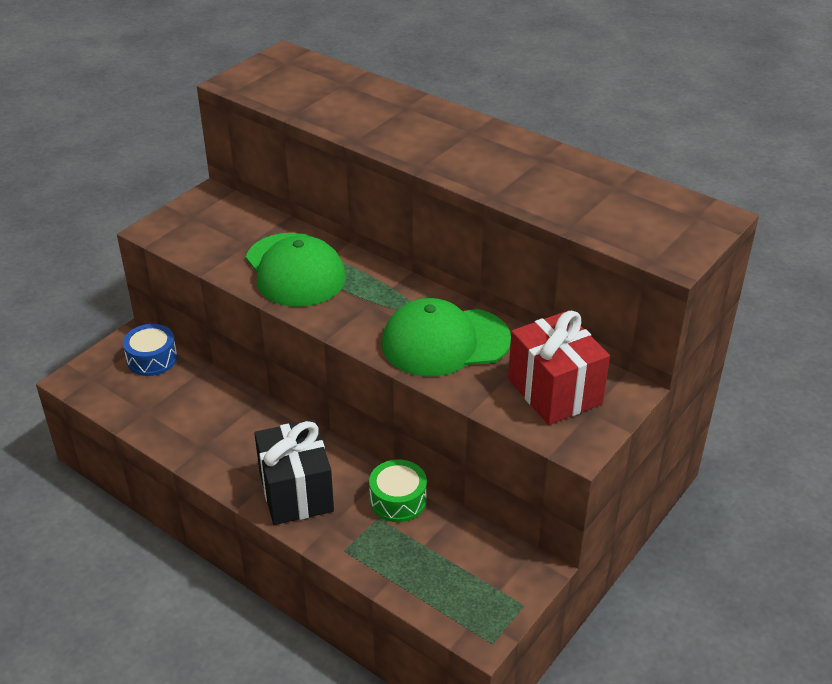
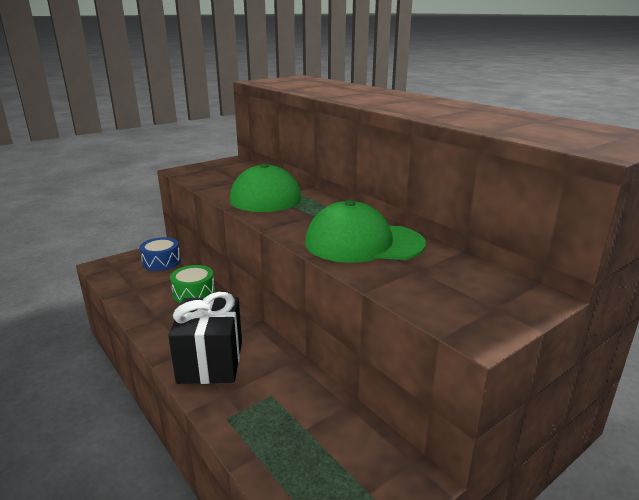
camera: 15 degrees right, 15 degrees down
(398, 500) = (296, 384): green drum -> green drum (194, 293)
(554, 391) = (459, 287): red gift -> none

